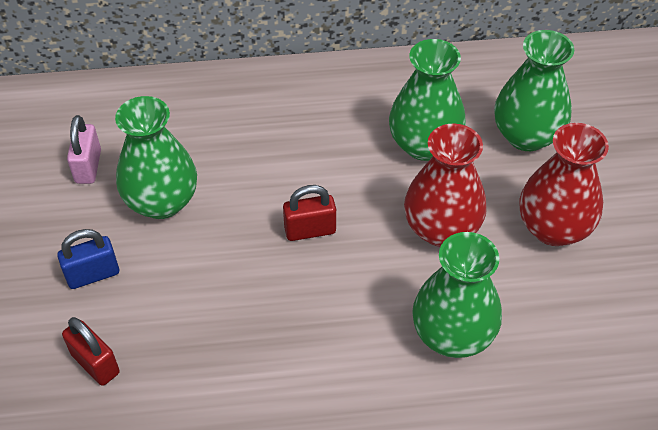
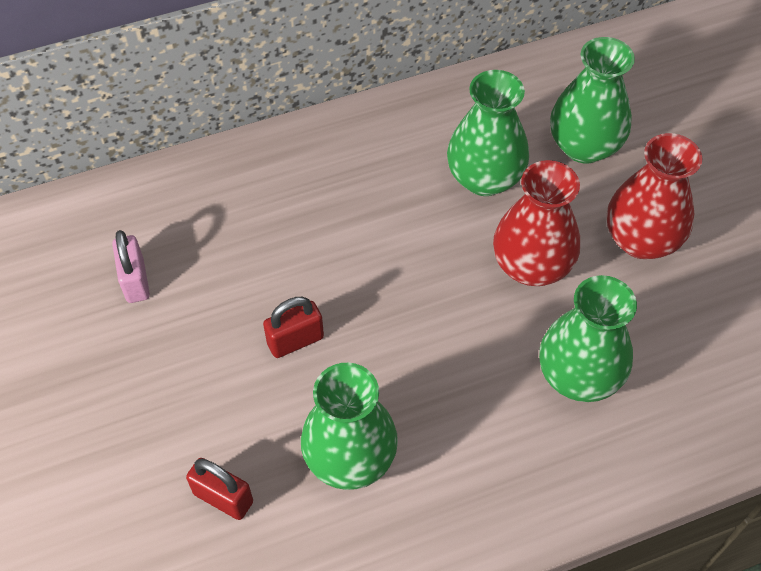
camera: 15 degrees left, 5 degrees up
(93, 274) = (185, 401): blue padlock -> none
(162, 201) = (230, 302): green vase -> green vase (350, 458)
(310, 230) = (398, 298): red padlock -> red padlock (295, 340)

